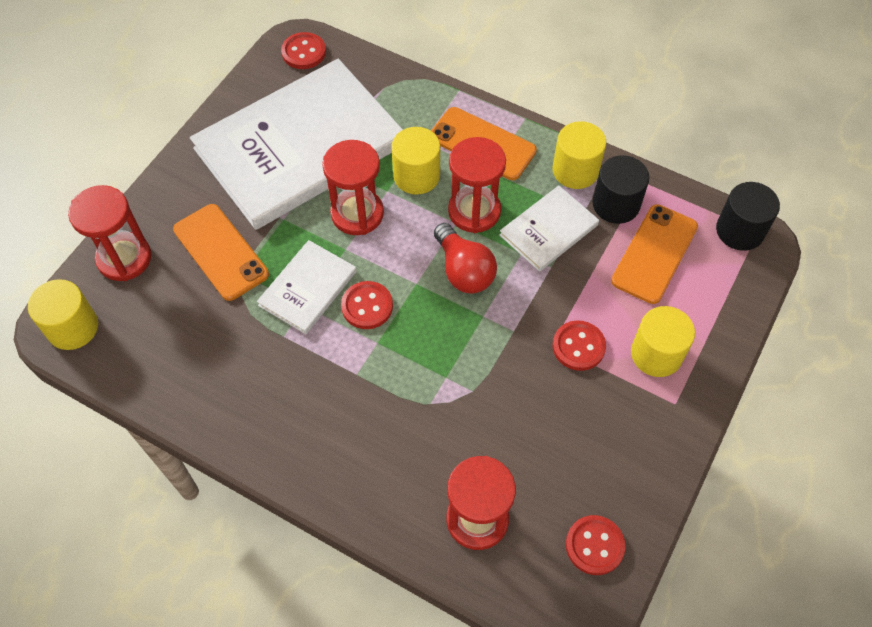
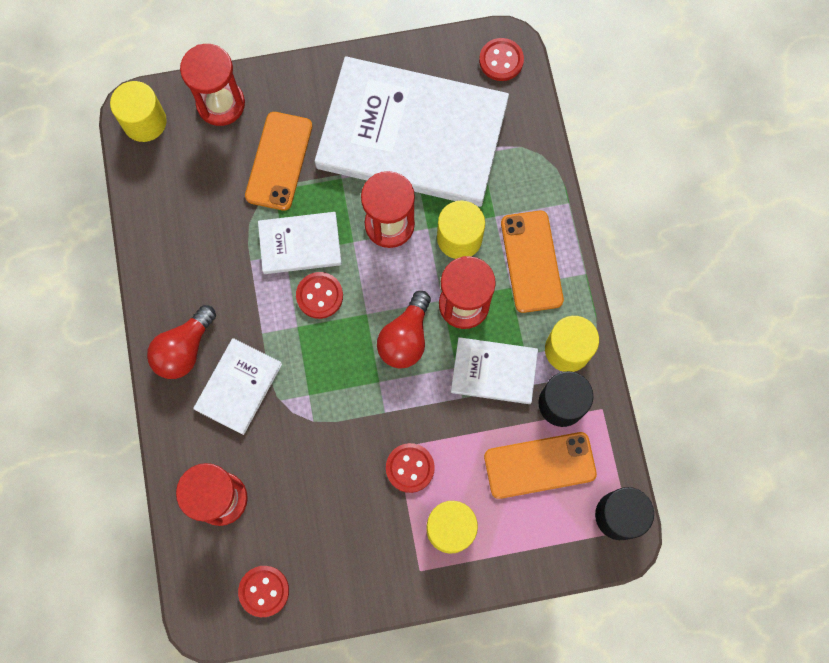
camera: 50 degrees right, 15 degrees up
(310, 448) = (184, 349): none -> red light bulb
(386, 428) = (238, 386): none -> white book

